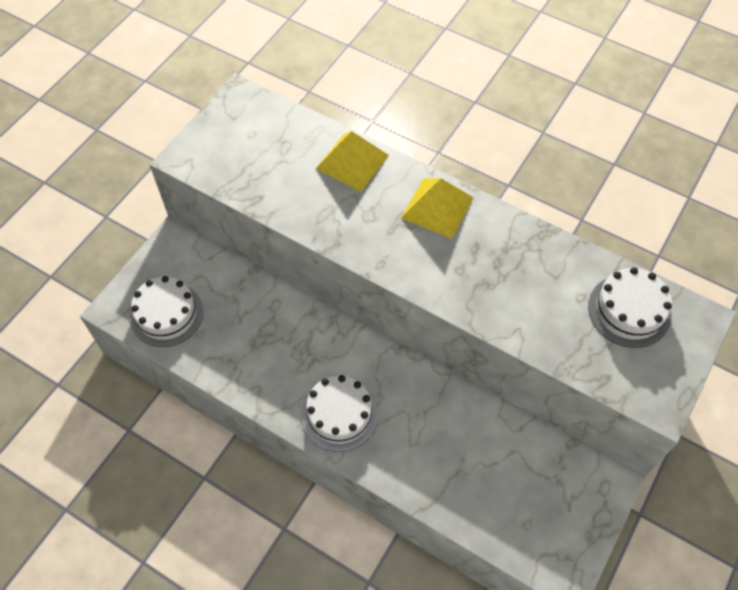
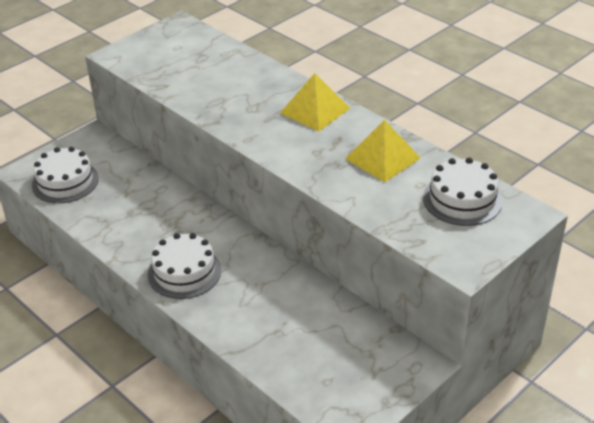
camera: 15 degrees right, 20 degrees down
(352, 162) = (254, 73): yellow pyramid -> yellow pyramid (382, 158)

